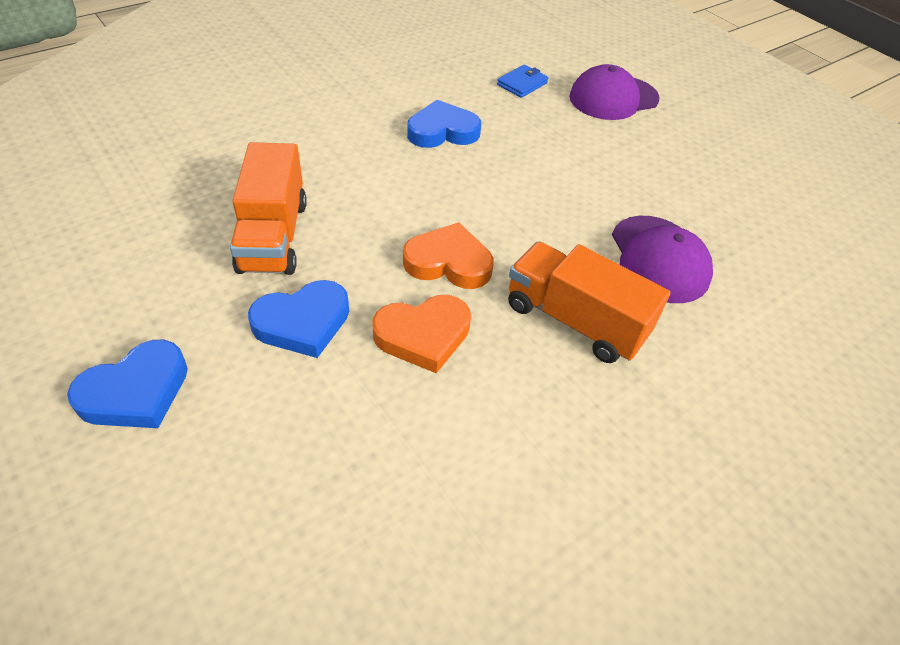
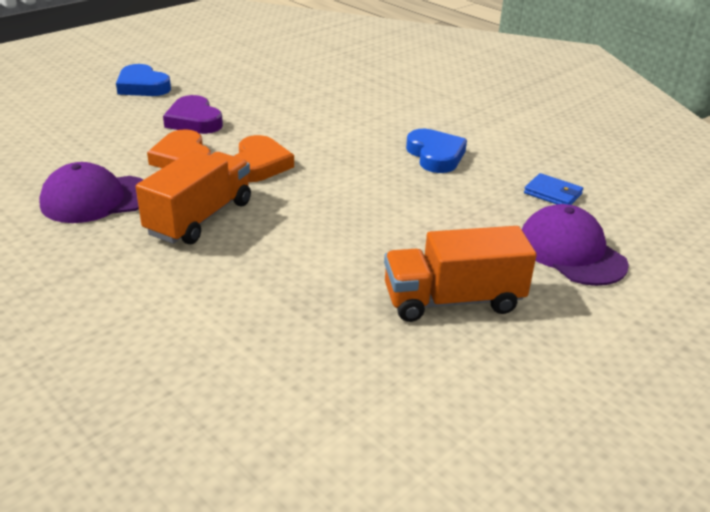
camera: 85 degrees right, 15 degrees down
(273, 236) = (274, 105): orange truck -> orange truck (453, 300)
(303, 322) = (194, 121): blue heart -> purple heart
(659, 259) = (285, 266): purple cap -> purple cap (96, 199)

